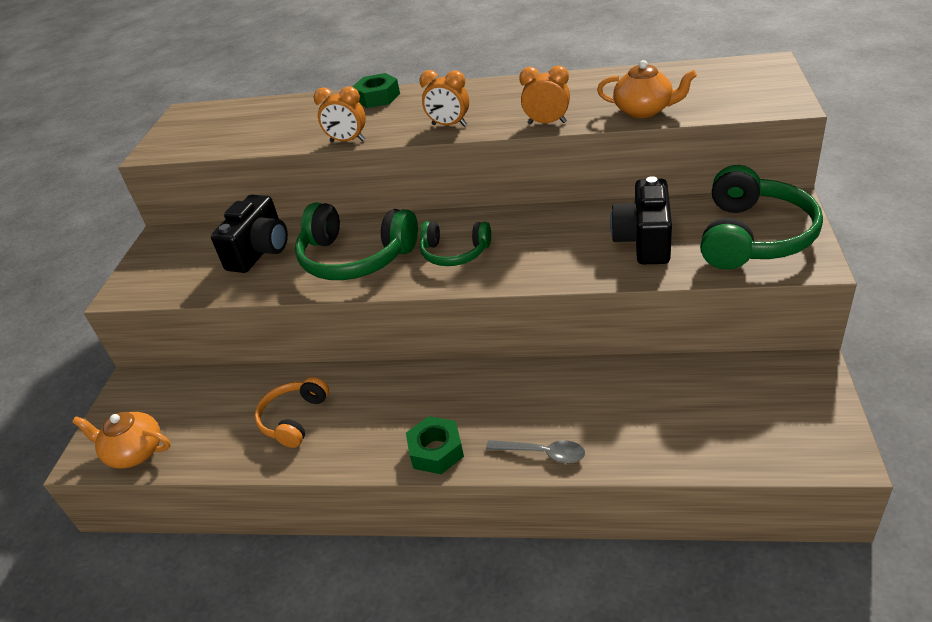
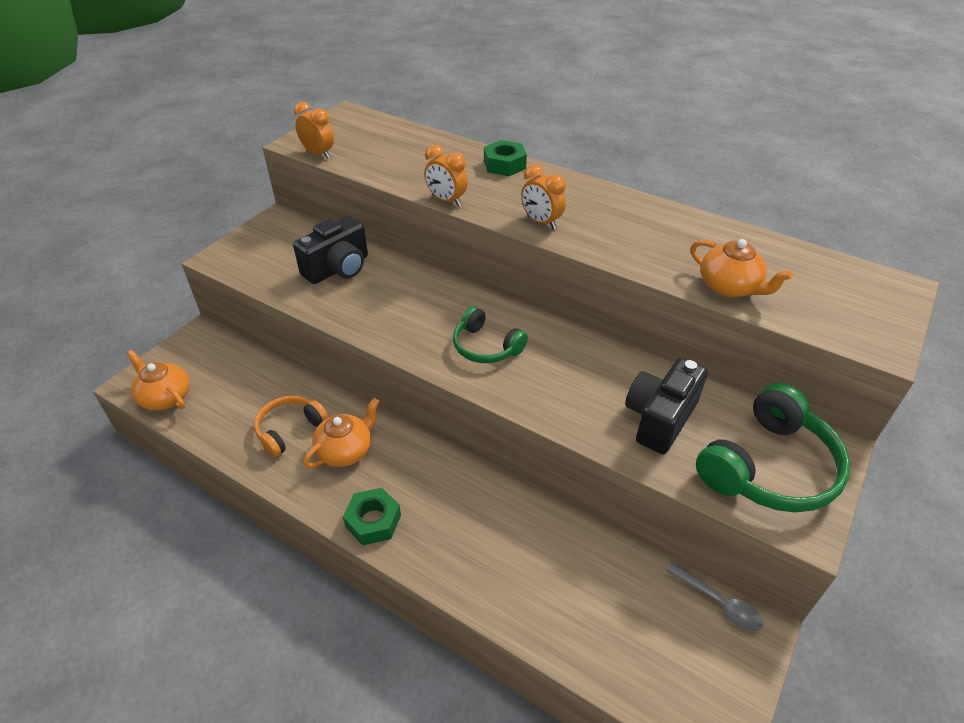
camera: 20 degrees right, 5 degrees up
(355, 257) = (404, 311): green headphones -> none
(365, 409) = (346, 450): none -> orange teapot
(542, 453) = (454, 573): grey spoon -> grey spoon (719, 603)
(547, 123) = (628, 259): orange clock -> orange clock (318, 154)

